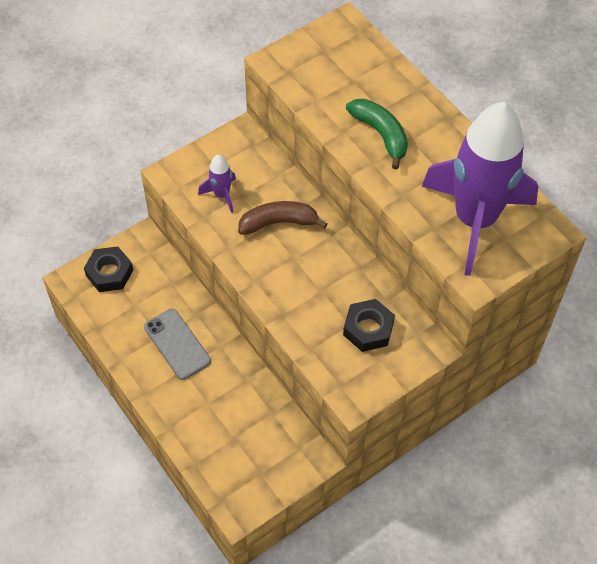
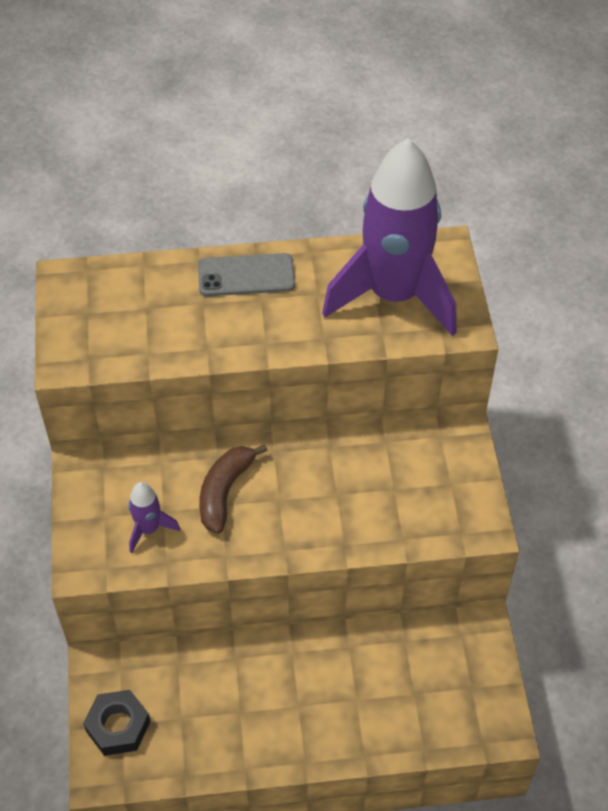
camera: 60 degrees left, 5 degrees down
(177, 344) = (262, 696): grey phone -> grey phone (246, 276)
(368, 329) = (409, 475): black nut -> none
(381, 134) = (235, 319): green banana -> none

